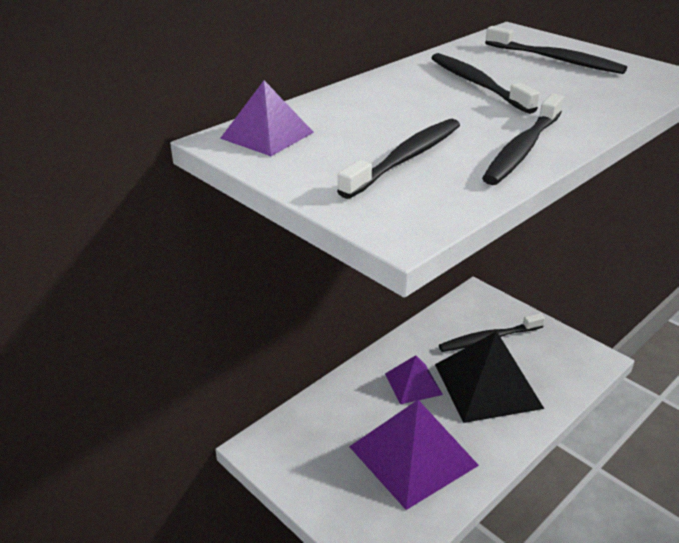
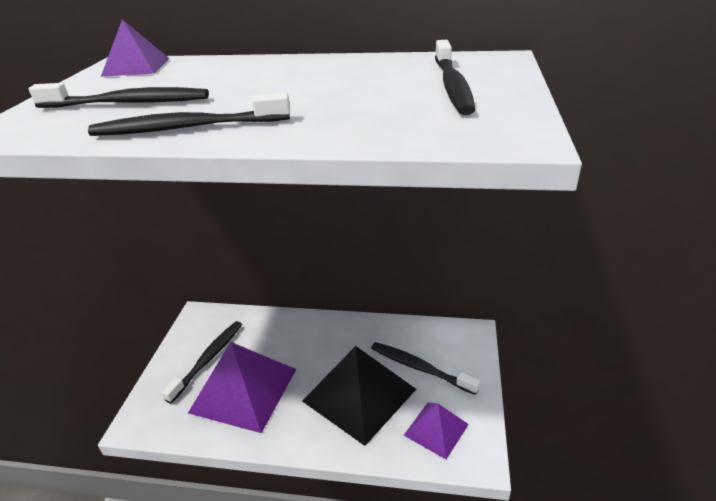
camera: 55 degrees right, 0 degrees up
(413, 383) = (321, 352): purple pyramid -> purple pyramid (436, 429)
(477, 84) = (326, 81): black toothbrush -> black toothbrush (208, 359)

